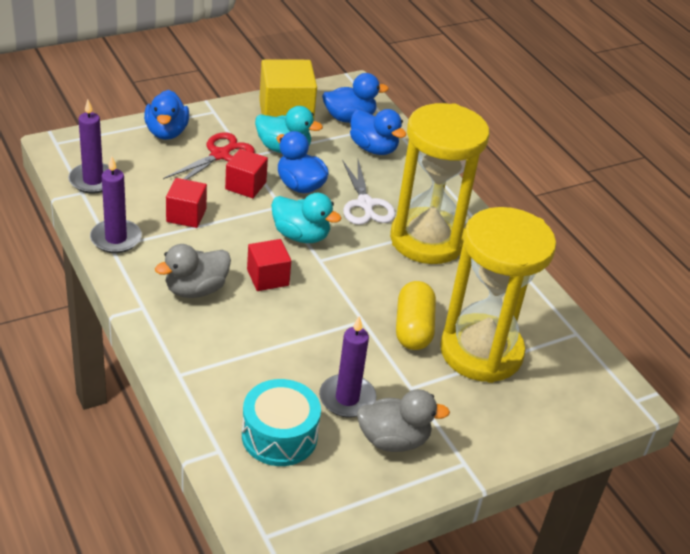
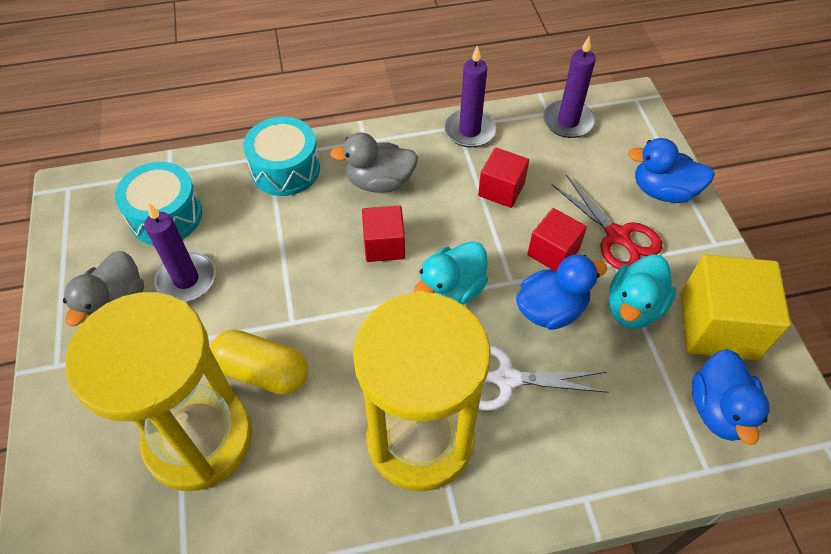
camera: 110 degrees right, 15 degrees up
(194, 358) = (285, 169): none -> turquoise drum
(196, 289) = (380, 182): grey duck -> grey duck turned 75 degrees counterclockwise
(373, 148) = (639, 425): blue duck -> none

